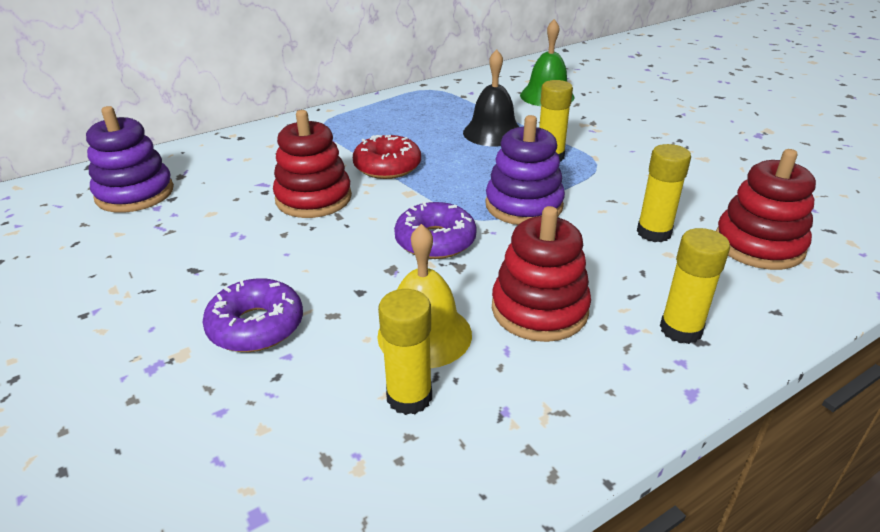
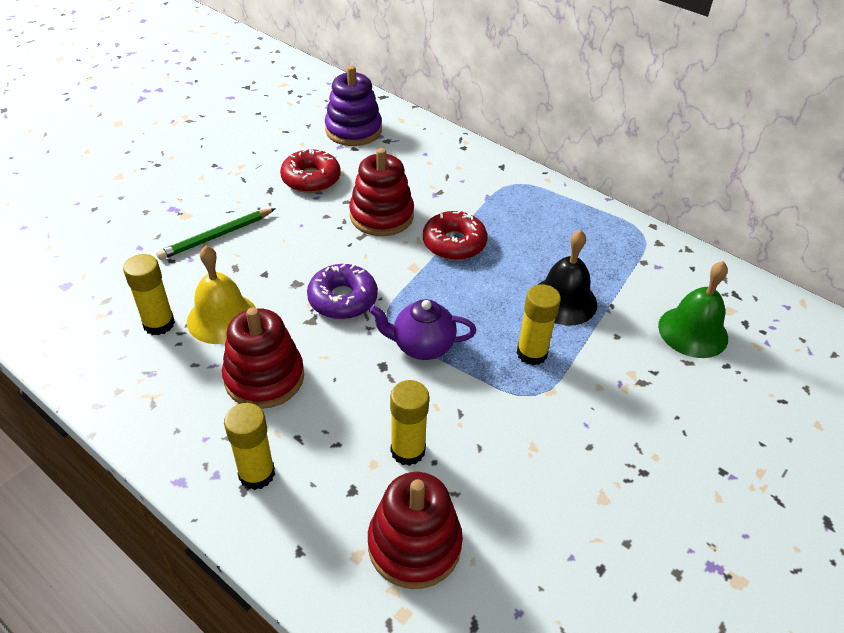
camera: 70 degrees right, 10 degrees up
(202, 235) = (311, 179): none -> red donut
(256, 326) = (216, 236): purple donut -> green pencil
(524, 205) = (422, 346): purple stacking toy -> purple teapot

